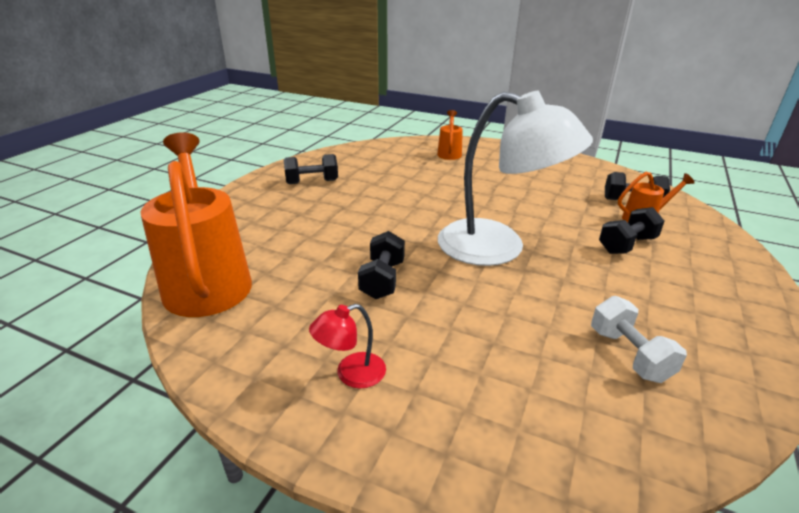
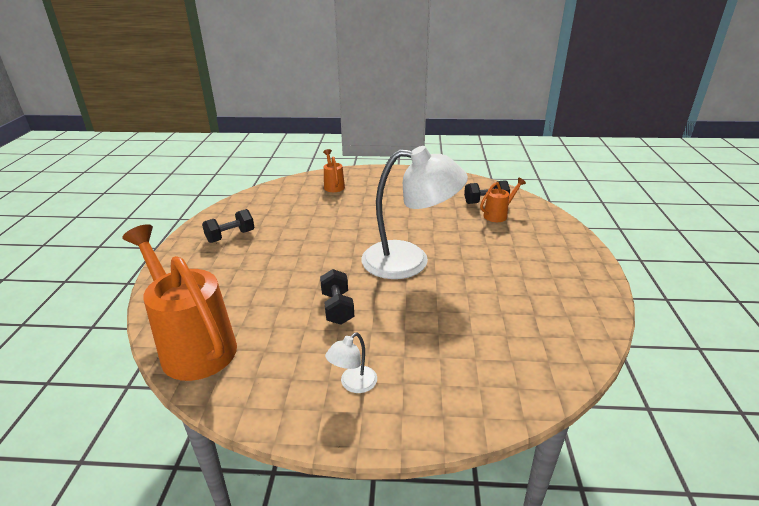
camera: 20 degrees left, 0 degrees up
(351, 374) = (353, 384): red lamp -> white lamp
(627, 245) = (495, 238): black dumbbell -> none
(629, 355) = (525, 317): white dumbbell -> none

